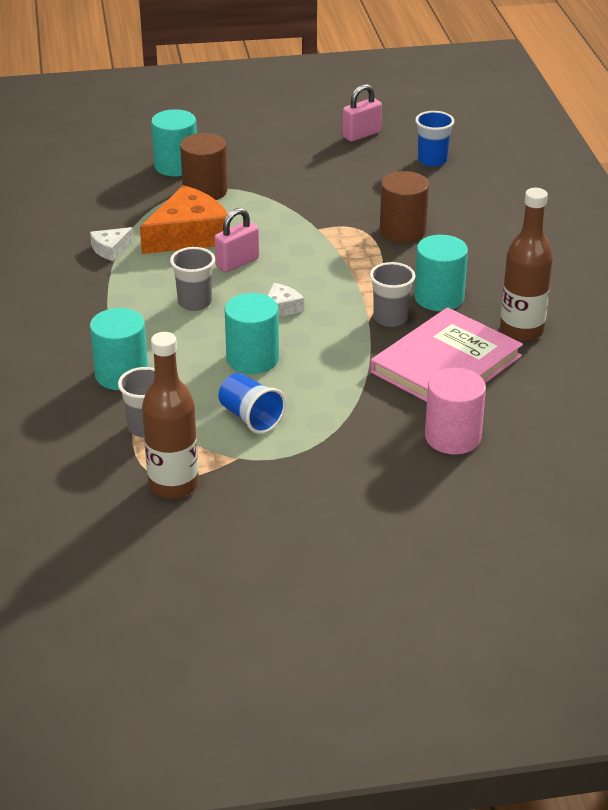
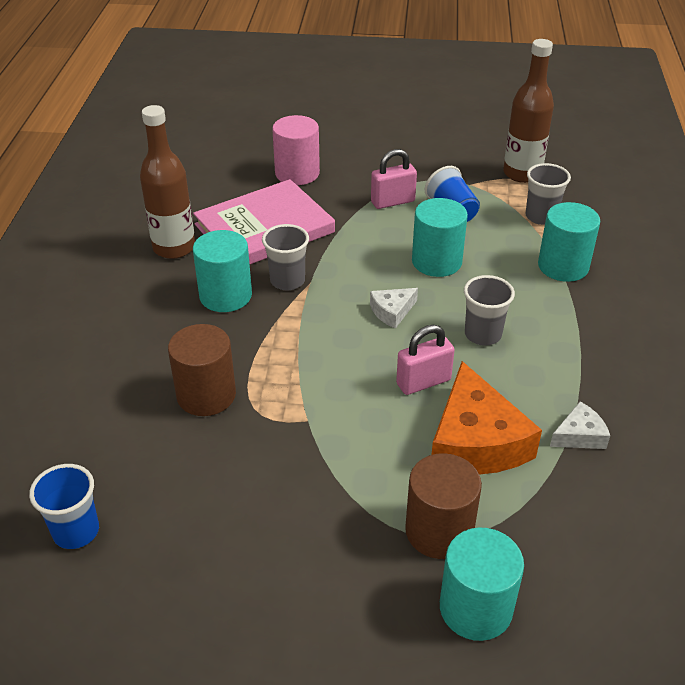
camera: 165 degrees left, 5 degrees up
(189, 235) = (475, 441): orange cheese -> orange cheese turned 75 degrees counterclockwise
(361, 135) = (141, 631): pink padlock -> pink padlock (392, 202)

